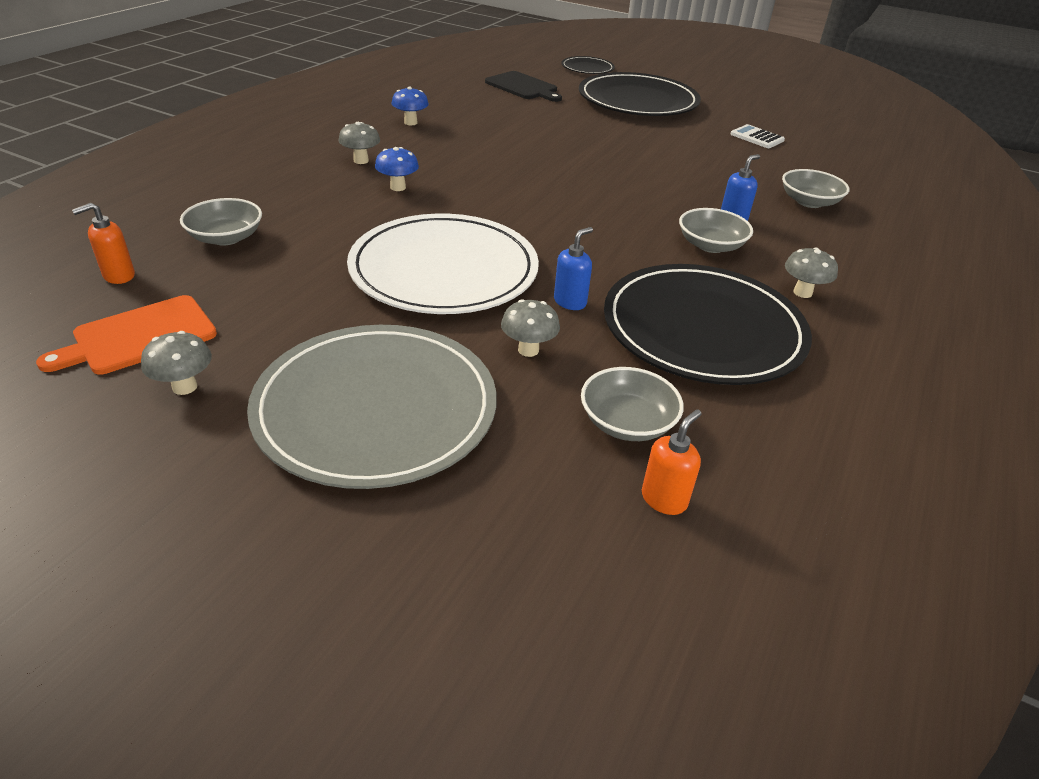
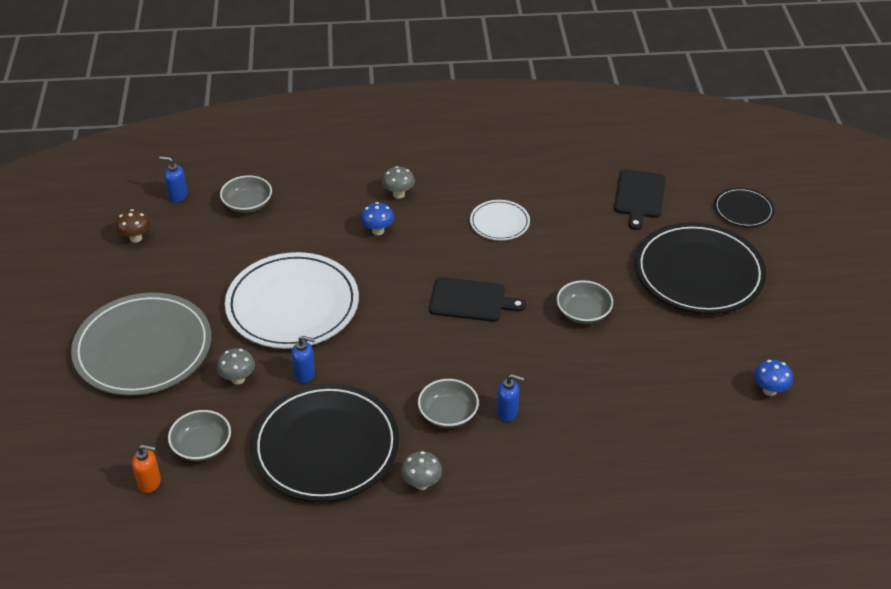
camera: 60 degrees right, 5 degrees up
(118, 276) = (178, 196): orange soap dispenser -> blue soap dispenser
(139, 336) = (136, 238): orange cutting board -> brown mushroom
(185, 387) = (111, 277): grey mushroom -> none
(410, 122) = (488, 180): blue mushroom -> blue mushroom (769, 390)
(474, 137) = (499, 222): none -> white plate
(562, 183) = (471, 300): none -> black cutting board
(757, 137) = (704, 376): white calculator -> none
(809, 202) = (590, 449): grey bowl -> grey bowl (583, 312)

